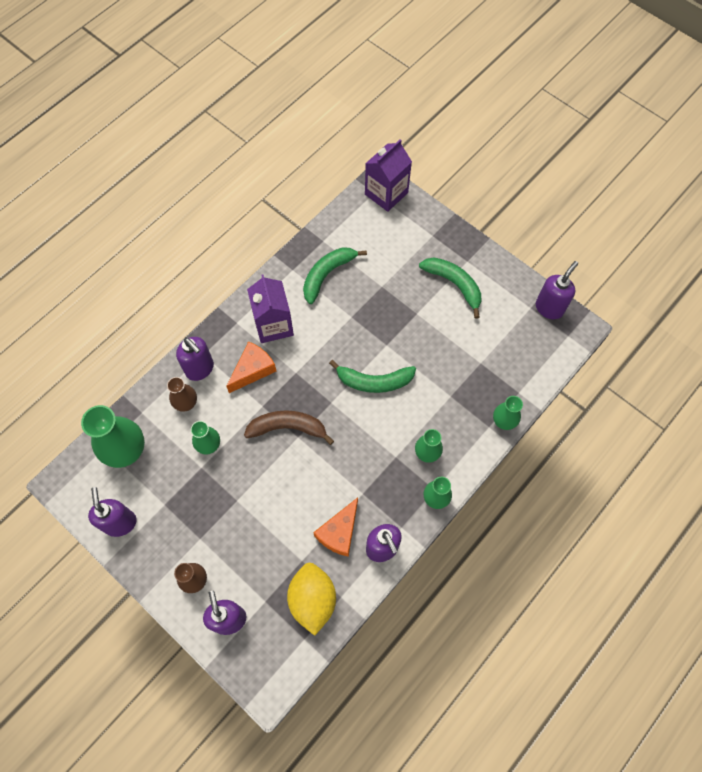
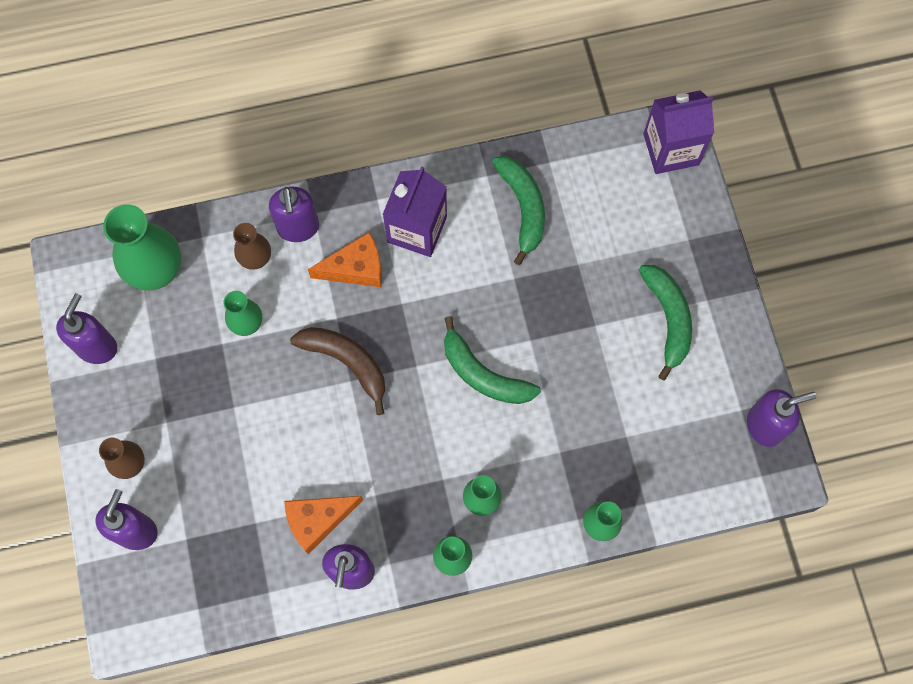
camera: 35 degrees right, 5 degrees up
(312, 600) = (236, 573): yellow lemon -> none
(327, 275) = (523, 208): green banana -> green banana turned 90 degrees clockwise

